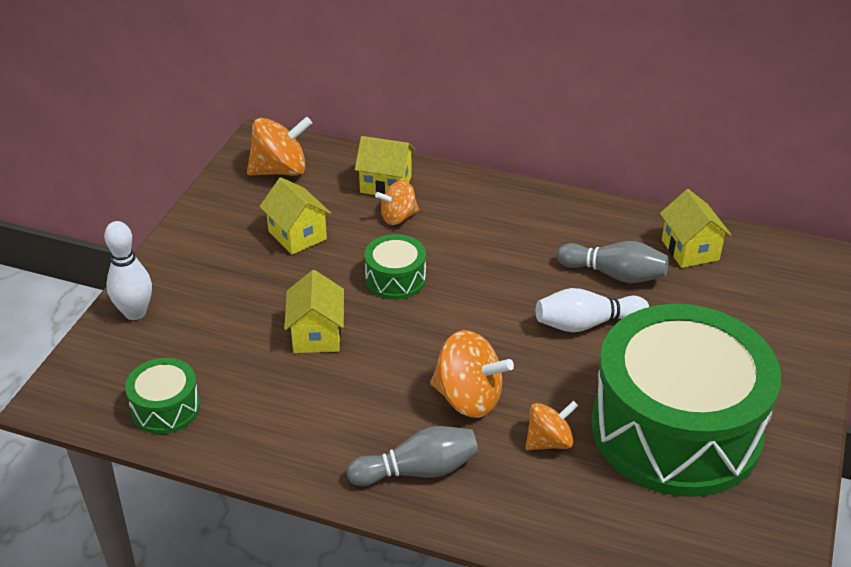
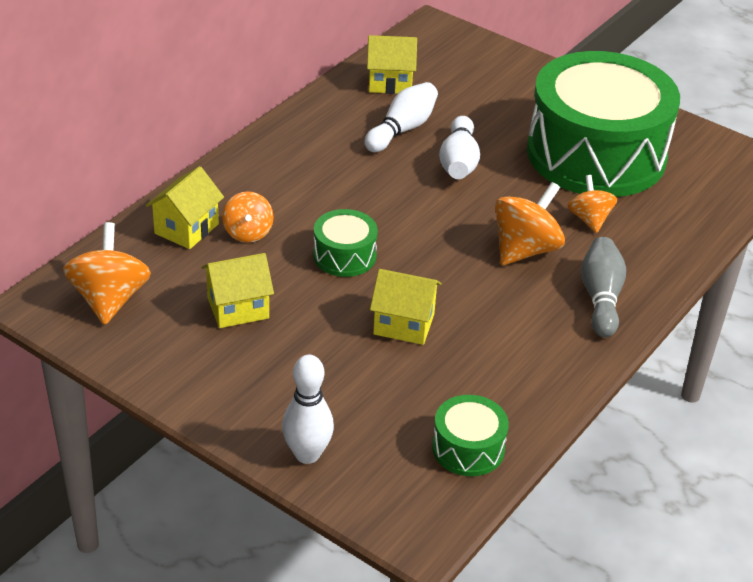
camera: 75 degrees left, 0 degrees up
(614, 274) = (402, 129): grey bowling pin -> white bowling pin

